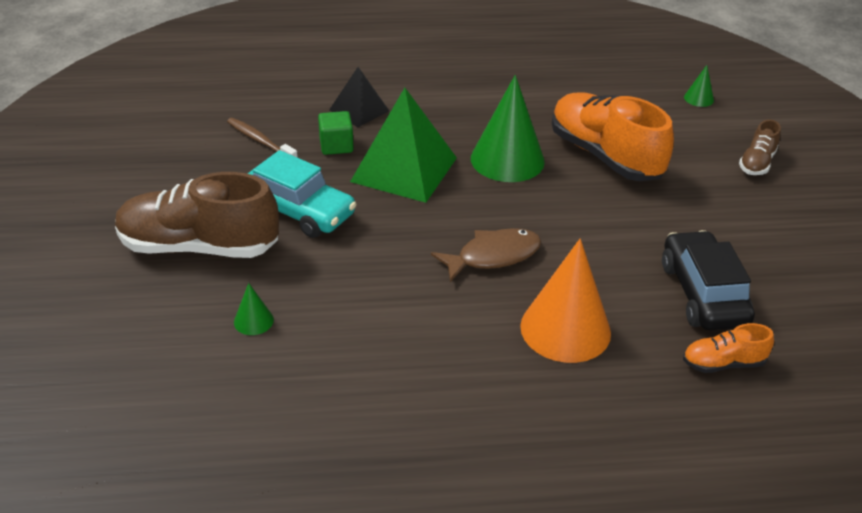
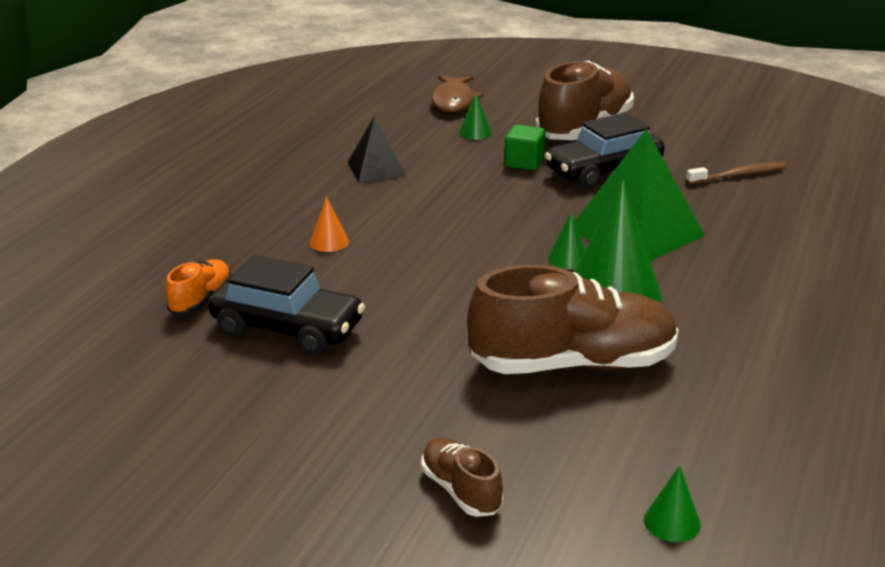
camera: 120 degrees right, 10 degrees down
(298, 211) = (603, 171): turquoise car -> black car
(336, 146) = (706, 208): green cube -> green cube (524, 162)
(359, 110) = (776, 235): black pyramid -> black pyramid (376, 169)
(475, 190) = (568, 259): none -> green cone
(493, 256) = (456, 238): brown fish -> brown fish (453, 101)
(565, 329) = (329, 242): orange cone -> orange cone, size x0.44
(604, 156) = (573, 364): orange shoe -> brown shoe

